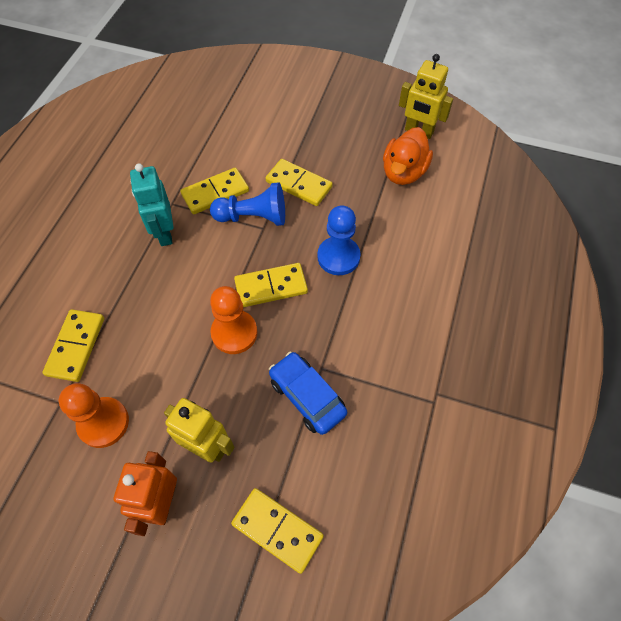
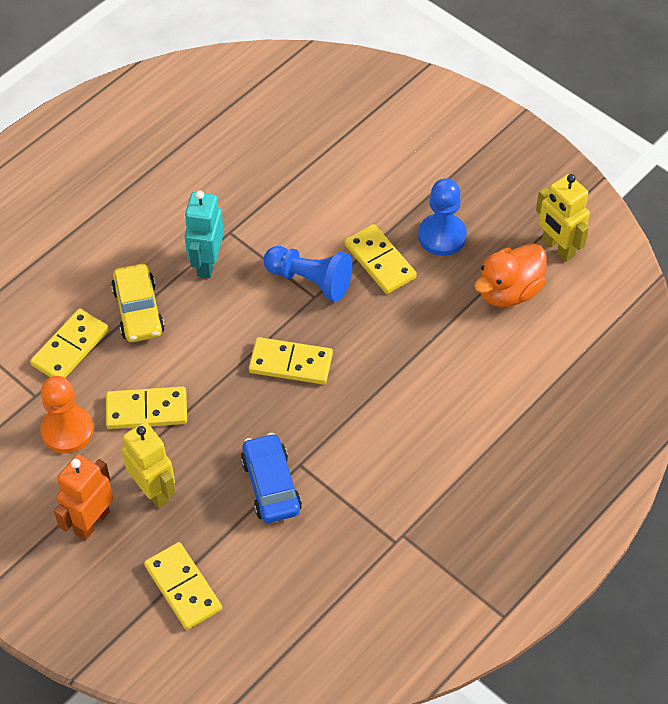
camera: 25 degrees right, 5 degrees down
(124, 292) = (138, 311): none -> yellow car
(215, 193) = (282, 237): yellow domino -> yellow domino (146, 410)
(234, 333) = (230, 395): orange pawn -> none
(338, 257) = (379, 359): blue pawn -> blue pawn (442, 236)

